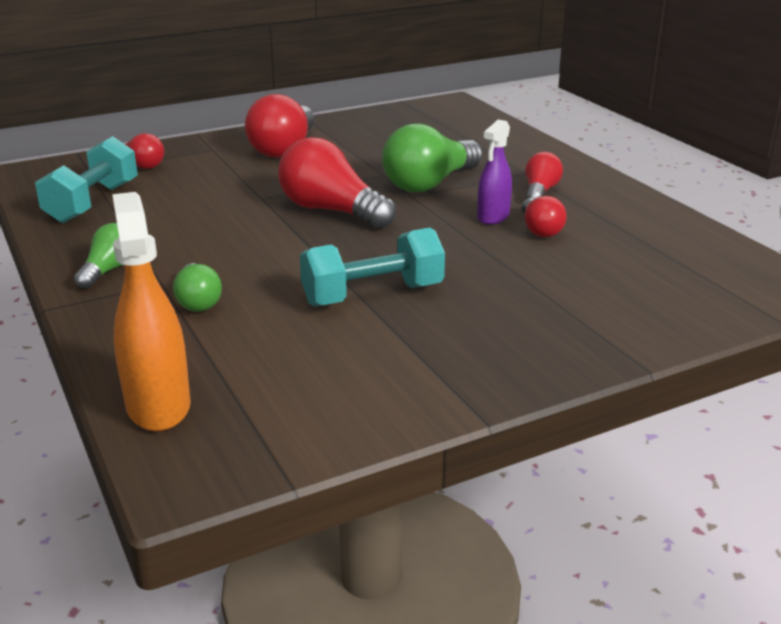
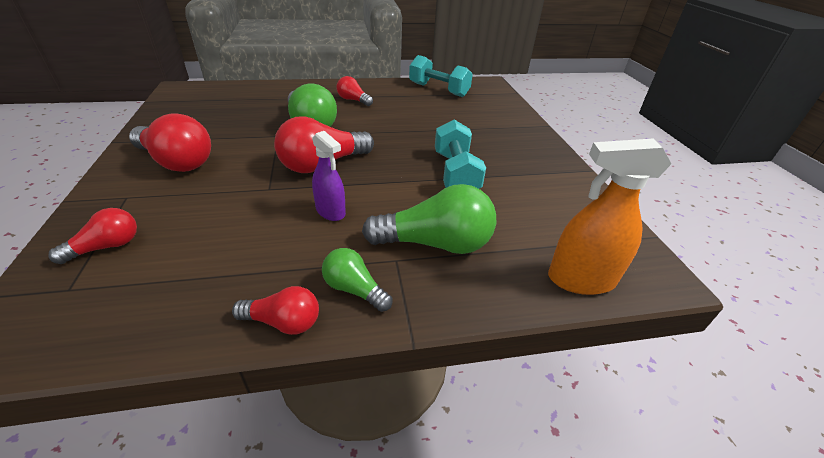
camera: 75 degrees left, 10 degrees up
(92, 203) = (176, 291): turquoise dumbbell -> turquoise dumbbell (438, 90)
(198, 301) = (436, 243): green light bulb -> green light bulb, size x1.81
(493, 217) = (376, 119): purple spray bottle -> purple spray bottle (330, 211)
(540, 229) = (401, 112): red light bulb -> red light bulb (283, 322)

